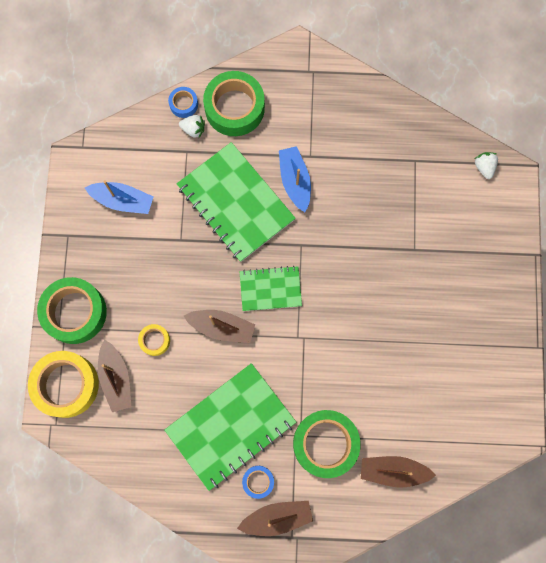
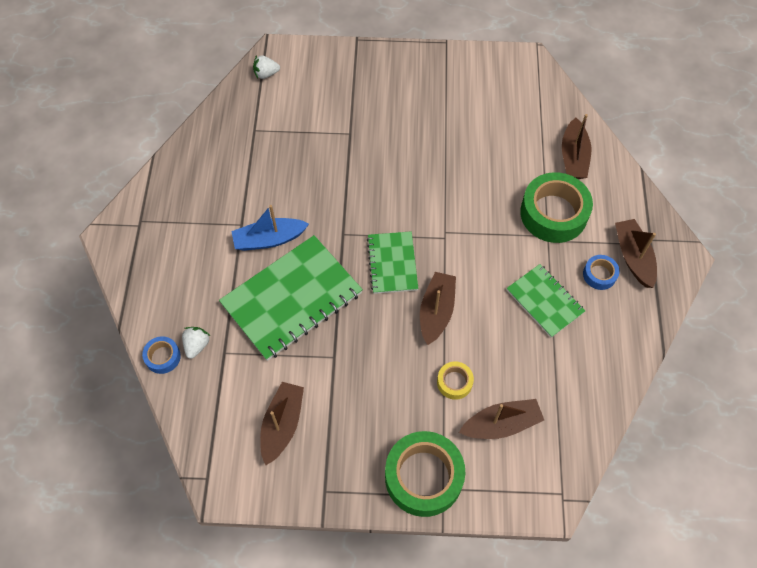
camera: 90 degrees left, 15 degrees down
(66, 385) = (513, 483): yellow tape -> none
(123, 201) = (282, 425): blue boat -> brown boat
(231, 426) = (545, 301): green notebook -> green notebook, size x0.56
(234, 108) = (174, 301): green tape -> none

